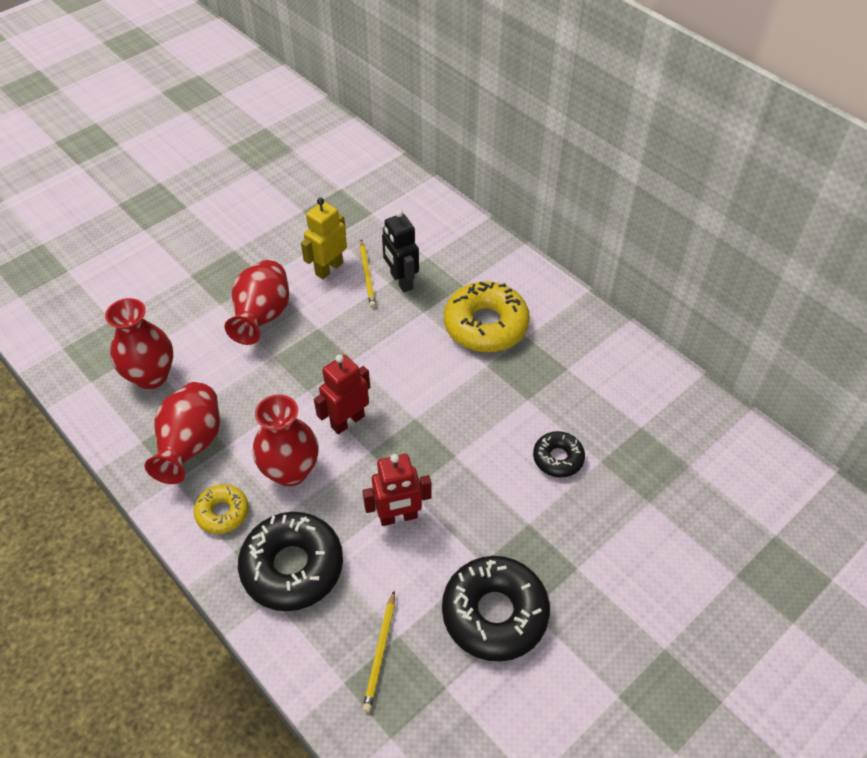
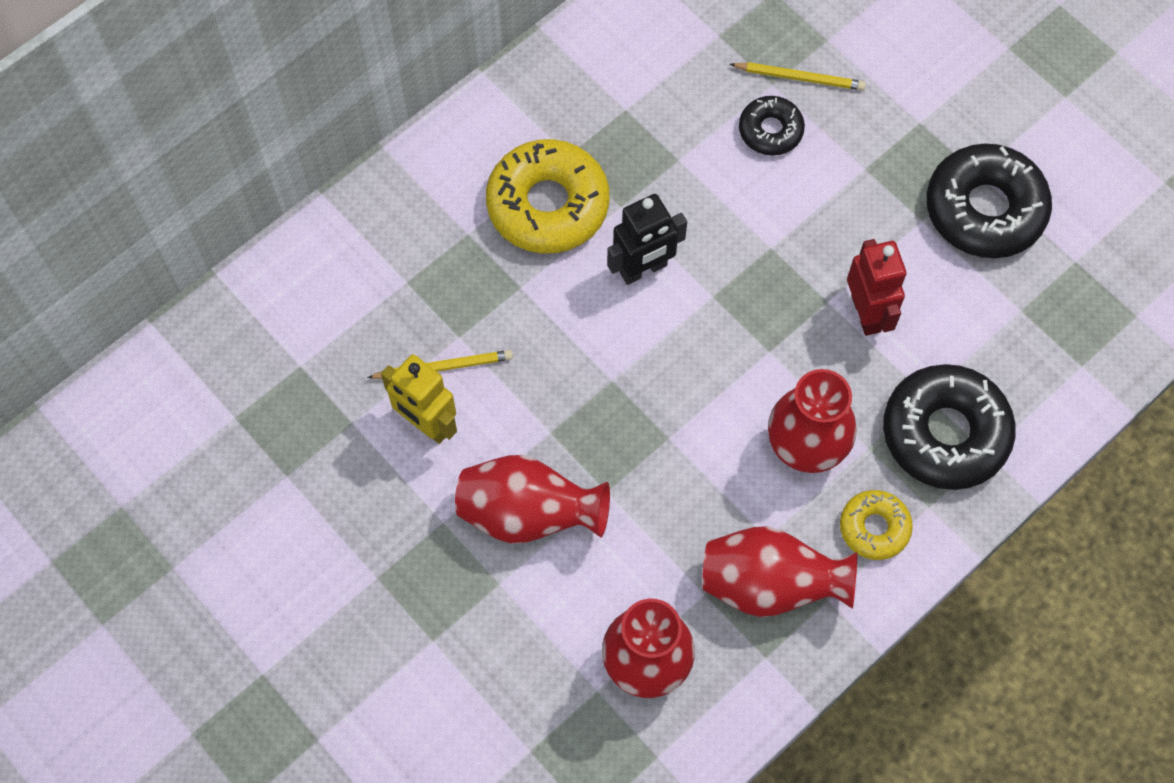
camera: 90 degrees left, 15 degrees up
(347, 421) = (721, 381): red robot -> none
(380, 652) = (1043, 328): yellow pencil -> yellow pencil (799, 78)
(401, 281) = (457, 318): black robot -> black robot (643, 269)

